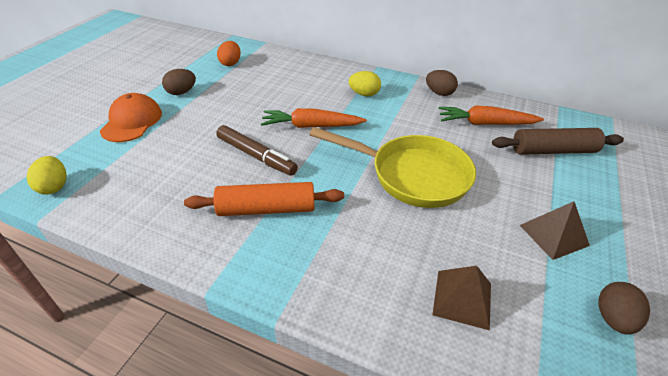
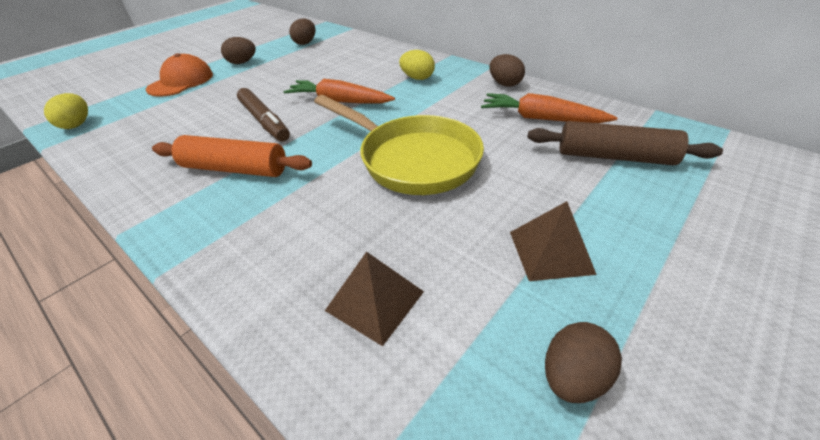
camera: 20 degrees right, 0 degrees up
(230, 63) = (305, 43): orange egg -> brown egg

